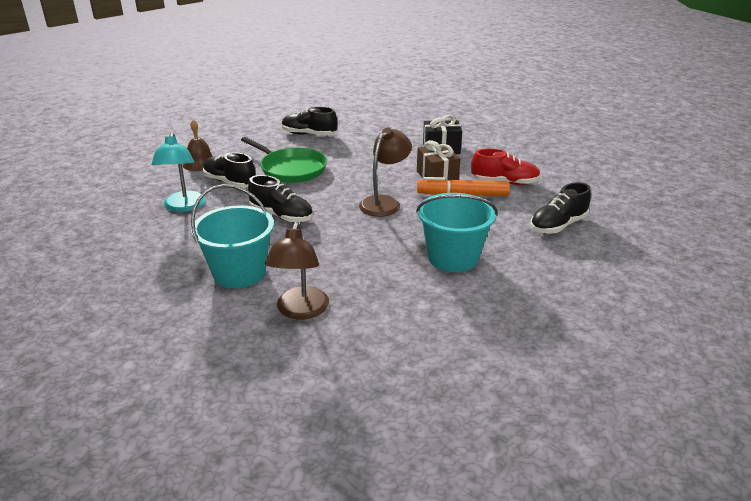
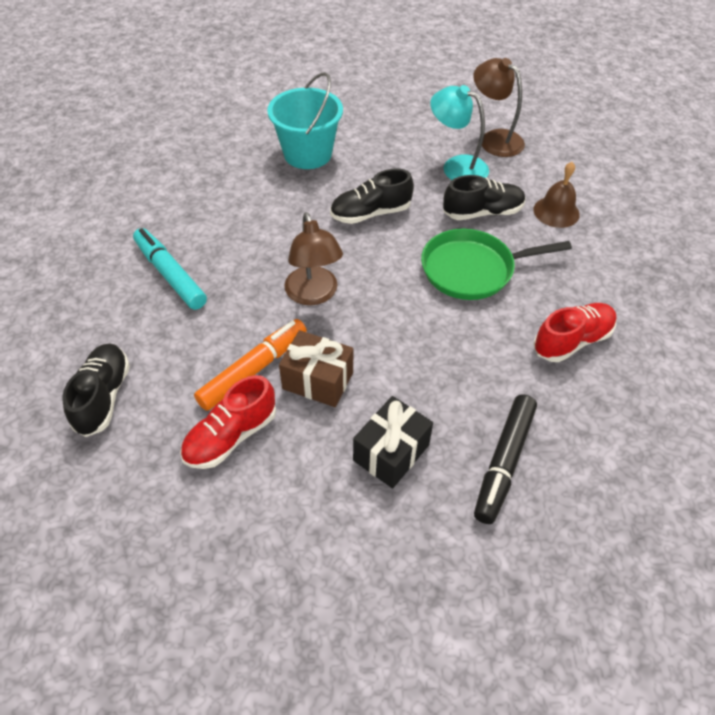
camera: 130 degrees right, 20 degrees up
(300, 311) = (224, 159): brown lamp -> brown lamp (494, 139)
(309, 134) = (572, 341): black shoe -> red shoe
(403, 129) = (504, 462): none -> black marker
(453, 257) = (170, 275): turquoise bucket -> turquoise marker

